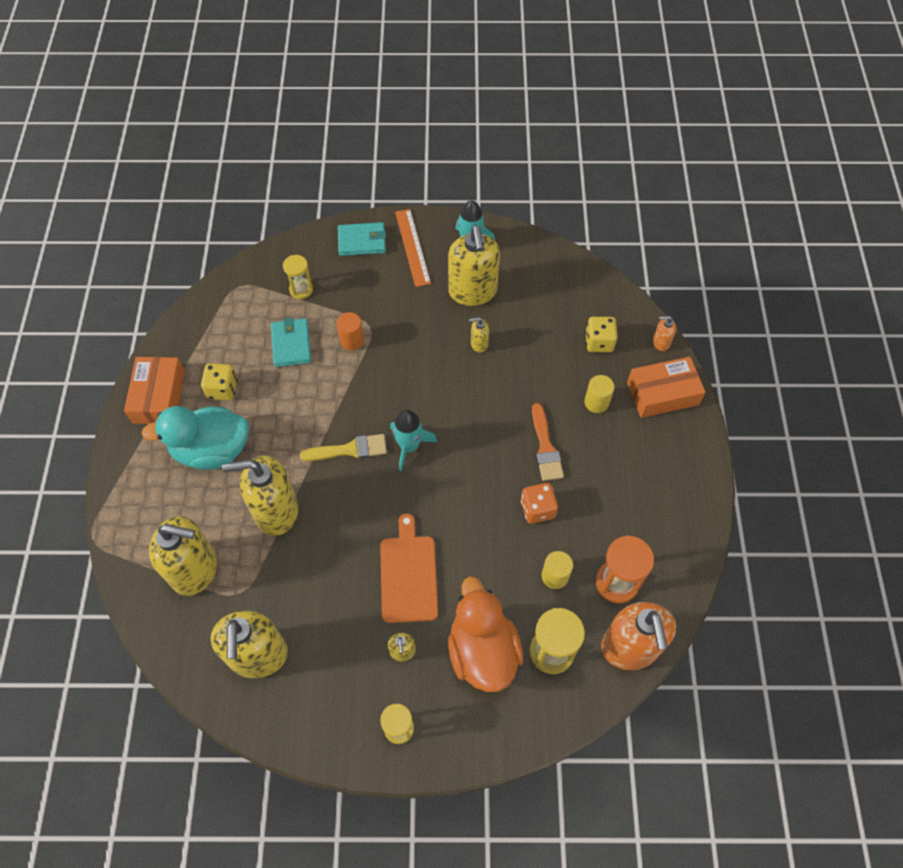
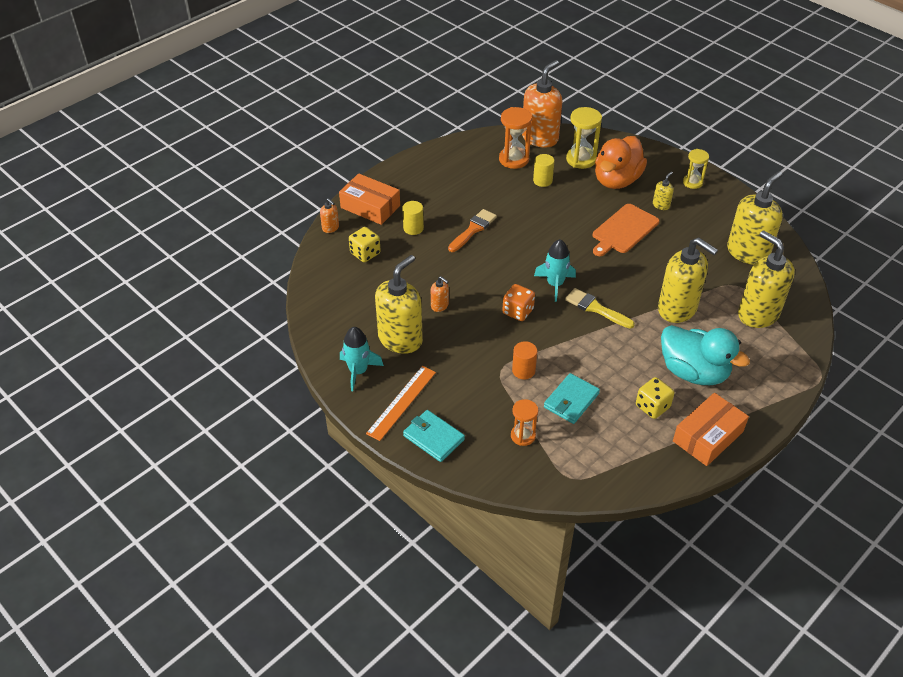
camera: 135 degrees left, 15 degrees down
(301, 290) = (523, 436): yellow hourglass -> orange hourglass
(479, 344) = (440, 306): yellow soap dispenser -> orange soap dispenser
(537, 509) = (515, 209): orange dice -> orange dice (518, 311)

